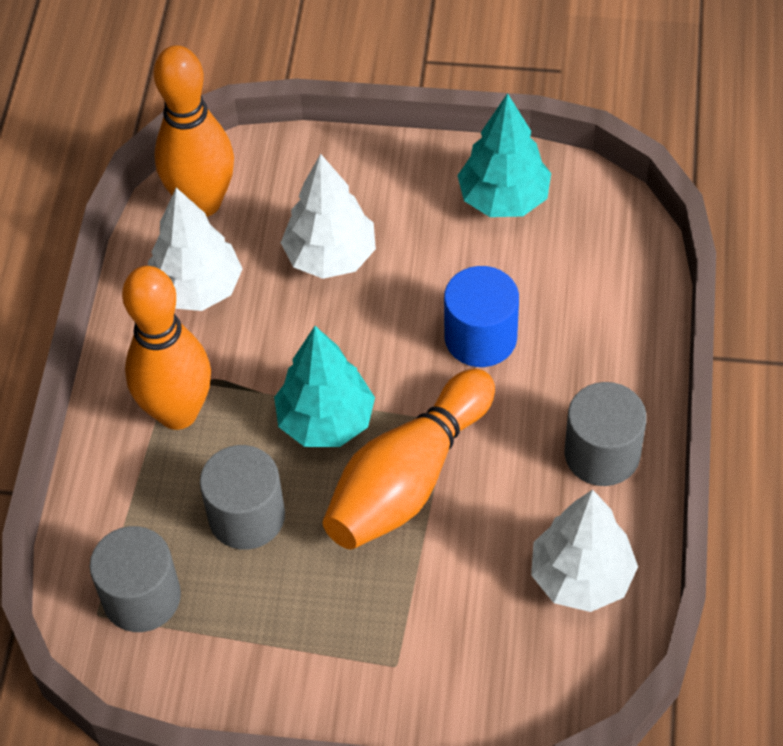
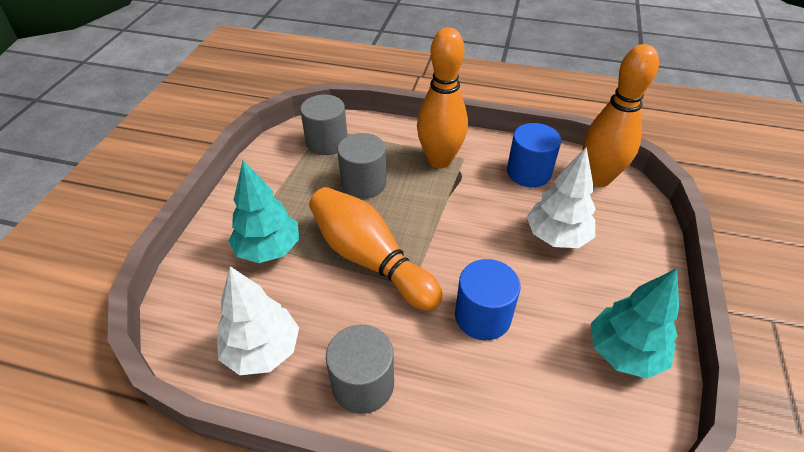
camera: 95 degrees right, 10 degrees down
(197, 288) = (528, 172): white tree -> blue cylinder
(326, 421) = (423, 222): turquoise tree -> turquoise tree (269, 249)

